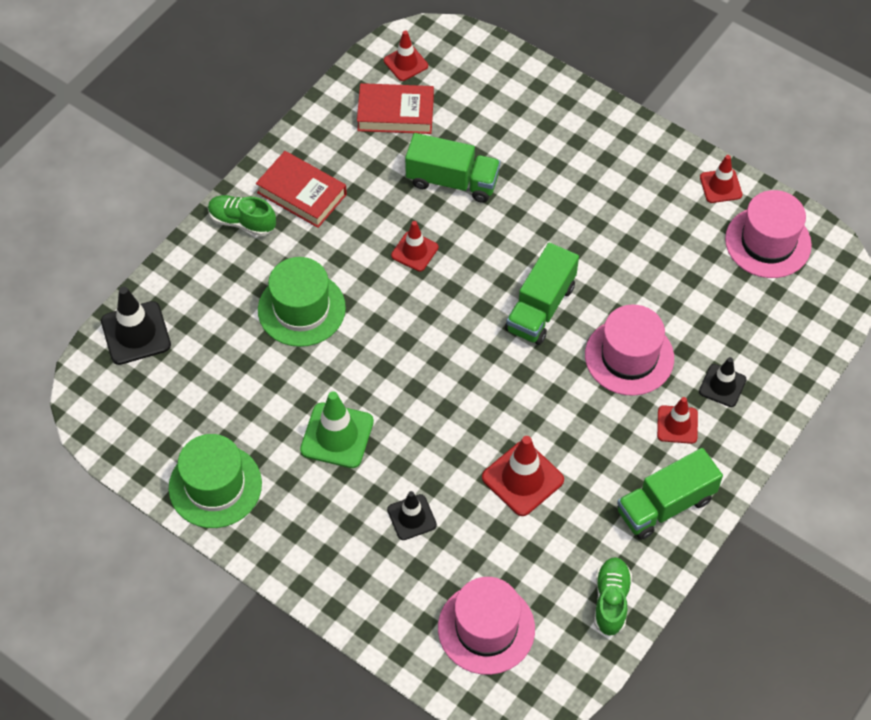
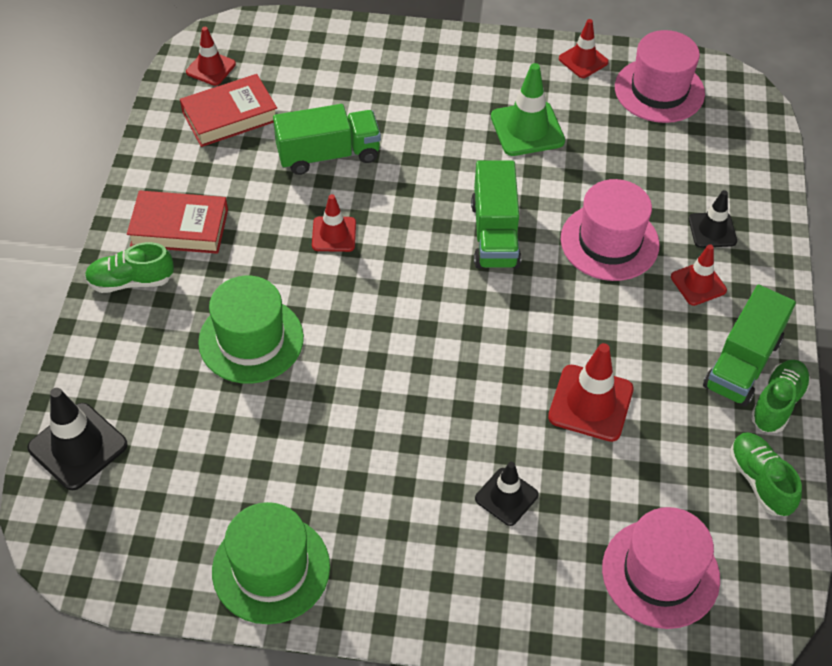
camera: 30 degrees left, 5 degrees down
(337, 435) = (372, 450): green traffic cone -> green traffic cone (527, 129)
(669, 549) = (777, 403): none -> green shoe

